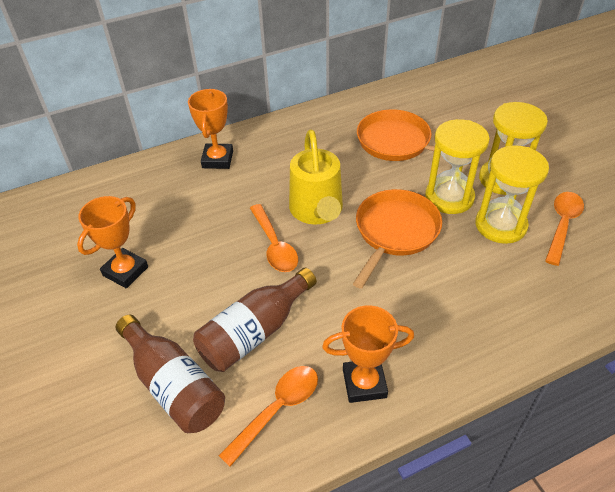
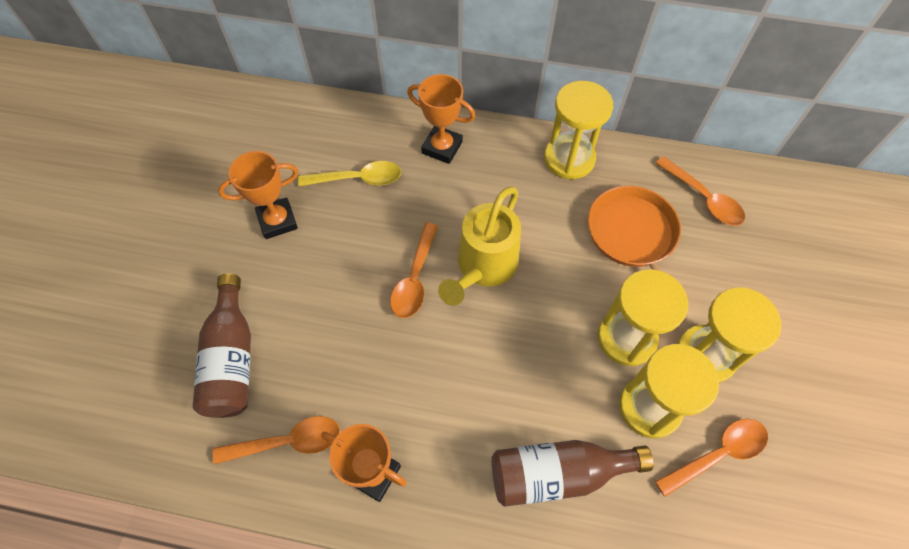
camera: 35 degrees right, 15 degrees up
(169, 210) = (358, 179): none -> yellow spoon
(217, 159) = (442, 147): orange trophy -> orange trophy turned 75 degrees clockwise
(255, 332) = (328, 355): brown bottle -> brown bottle (557, 474)
(314, 123) = (569, 159): none -> yellow hourglass
(395, 232) = (536, 340): orange pan -> none
(418, 102) = (703, 198): none -> orange spoon

